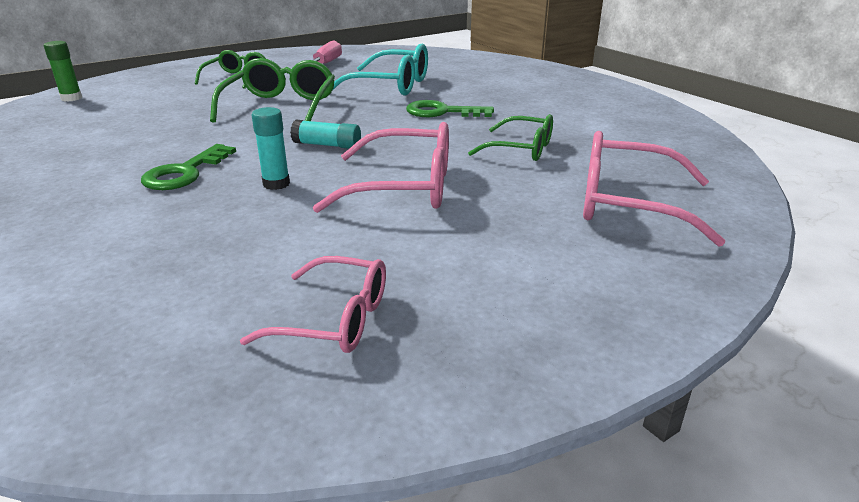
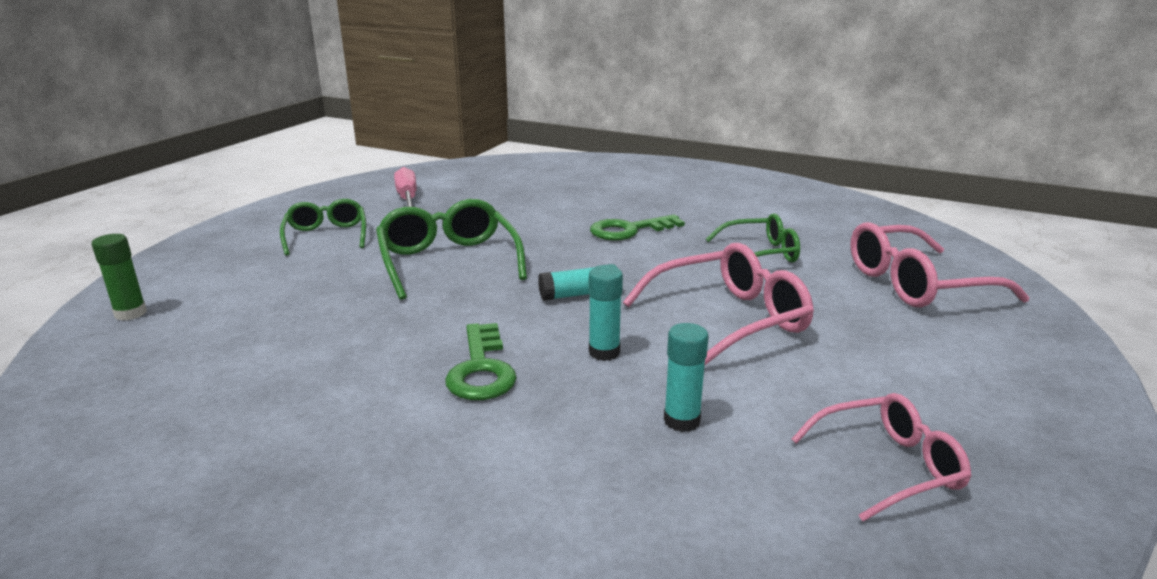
camera: 30 degrees left, 5 degrees down
(246, 239) = (681, 421): none -> turquoise glue stick
(391, 85) = (527, 210): turquoise glasses -> none

